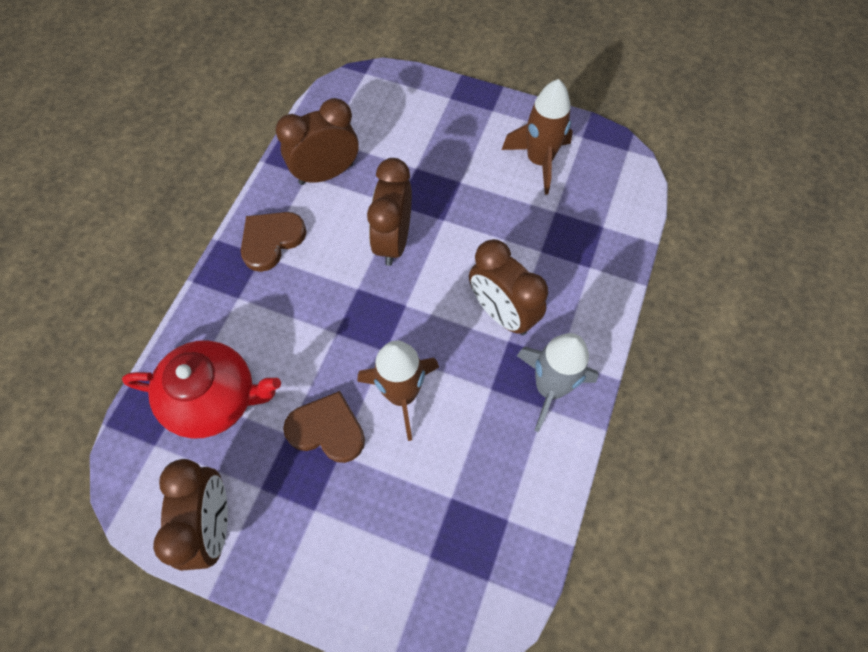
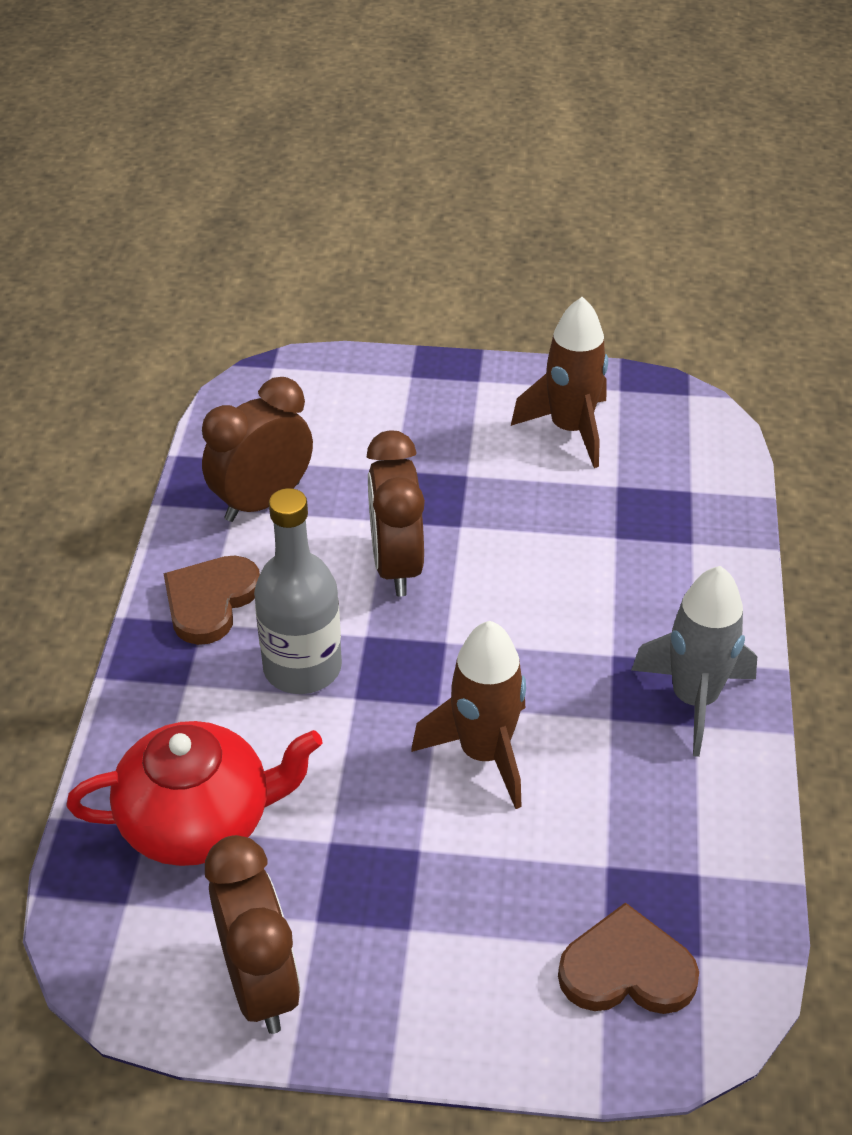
camera: 15 degrees left, 20 degrees down
(311, 303) = (302, 667): none -> grey bottle
(327, 429) = (389, 822): brown heart -> brown heart (626, 969)
(501, 313) = (590, 623): brown clock -> none

